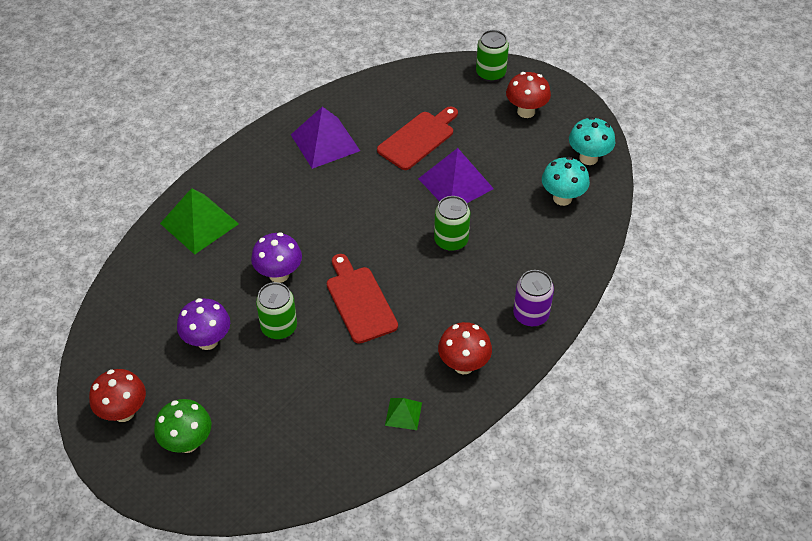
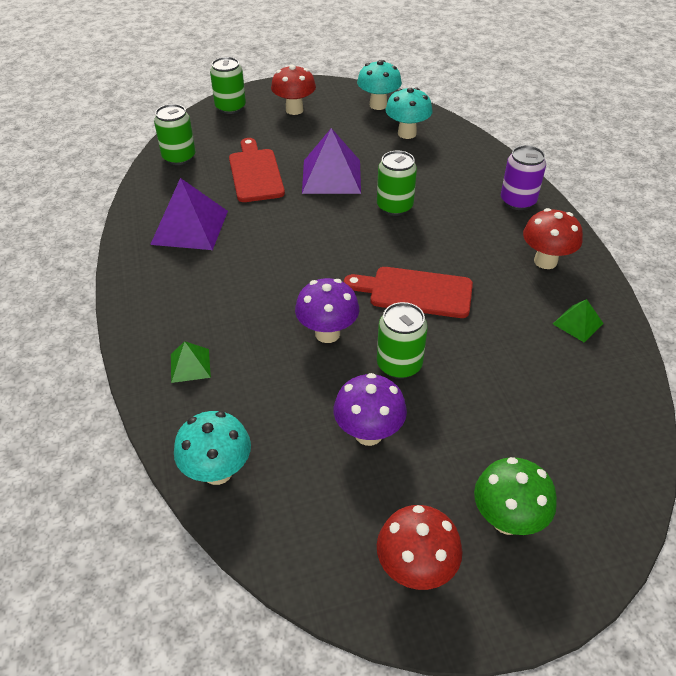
camera: 55 degrees left, 5 degrees down
(130, 285) = (217, 471): none -> turquoise mushroom
(199, 223) = (190, 365): green pyramid -> green pyramid, size x0.51
(397, 87) = (179, 157): none -> green can

